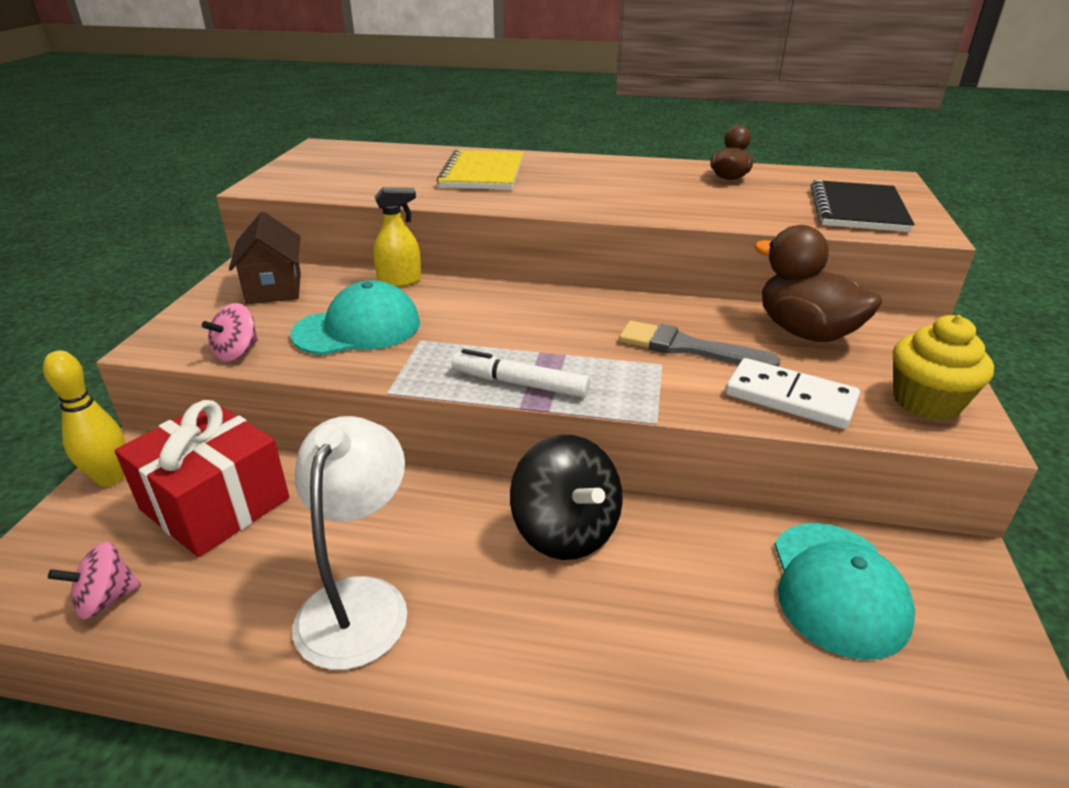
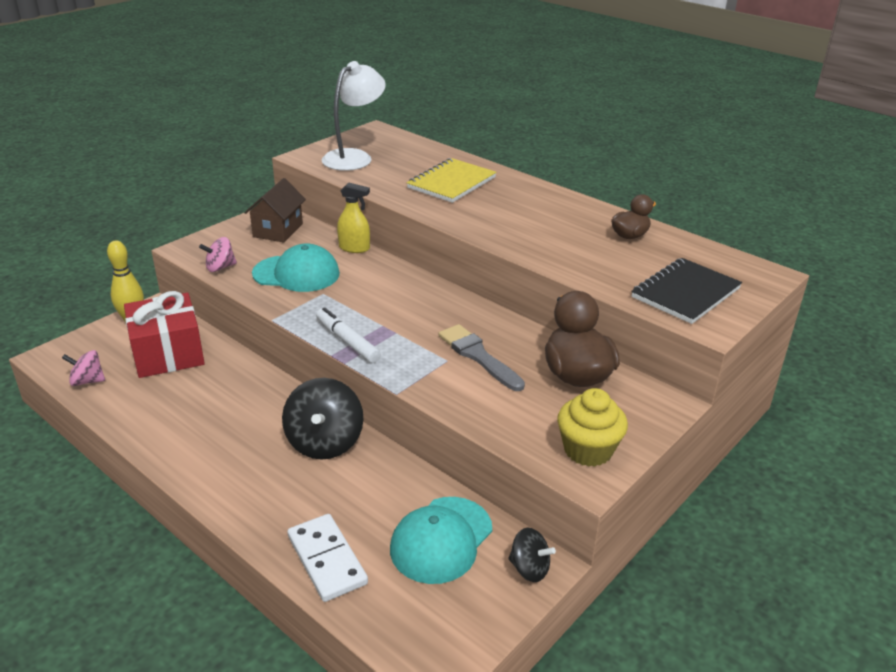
camera: 30 degrees right, 0 degrees up
(359, 601) = (190, 431): white lamp -> white lamp (354, 157)
(790, 398) = (499, 411): white domino -> white domino (327, 560)
(960, 573) = (529, 568): none -> black spinning top

